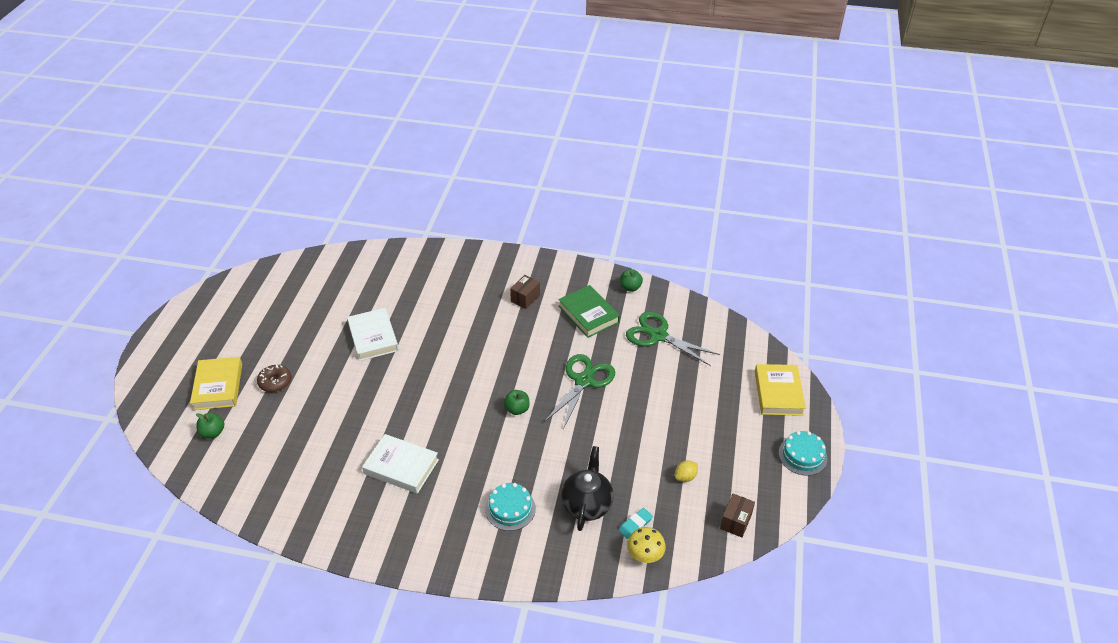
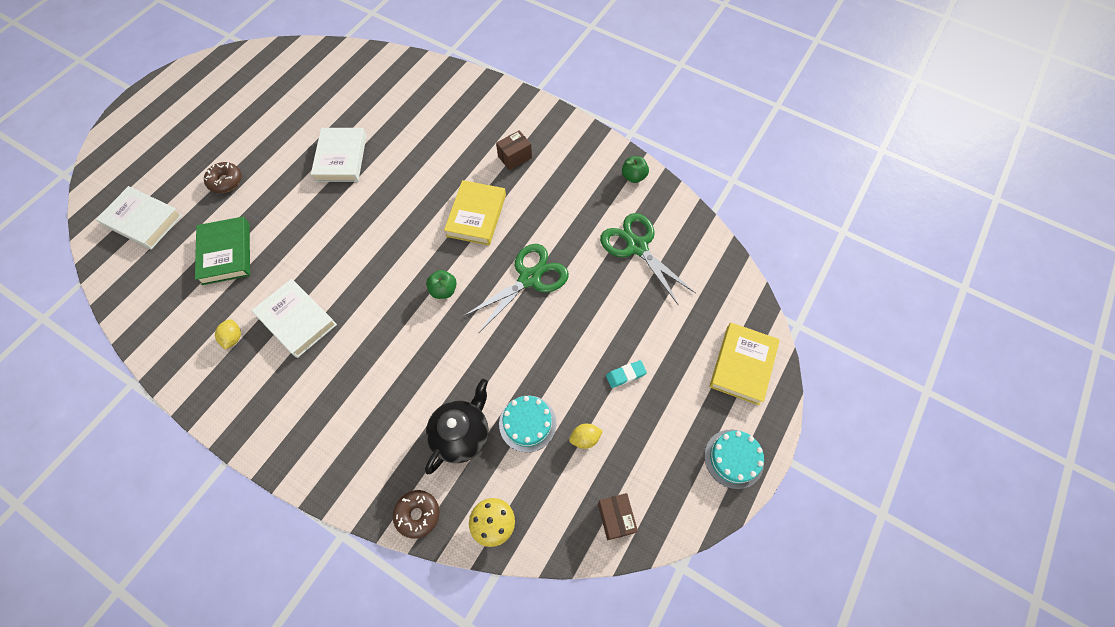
camera: 20 degrees right, 20 degrees up
(213, 433) = (143, 220): green apple -> white book
(218, 386) = (172, 169): yellow book -> yellow book (476, 215)
(351, 496) = (233, 338): none -> yellow lemon
(510, 509) = (380, 410): turquoise cake -> turquoise cake (527, 423)
(580, 569) = (417, 514): none -> brown donut
(588, 314) = (573, 196): green book -> green book (226, 253)
(635, 525) = (502, 480): turquoise eraser -> turquoise eraser (625, 375)
(735, 521) = (615, 518): brown box -> brown box turned 60 degrees counterclockwise

